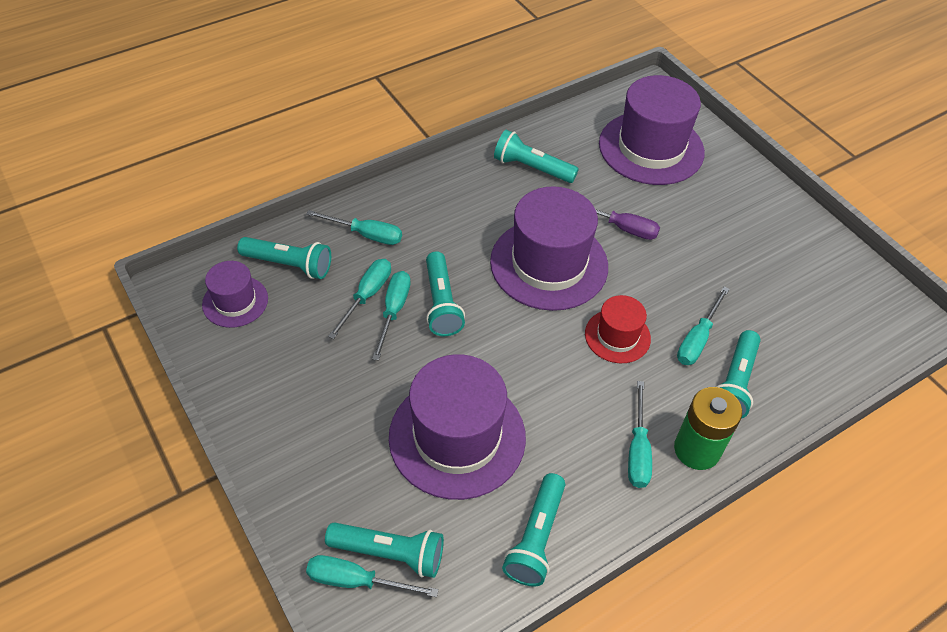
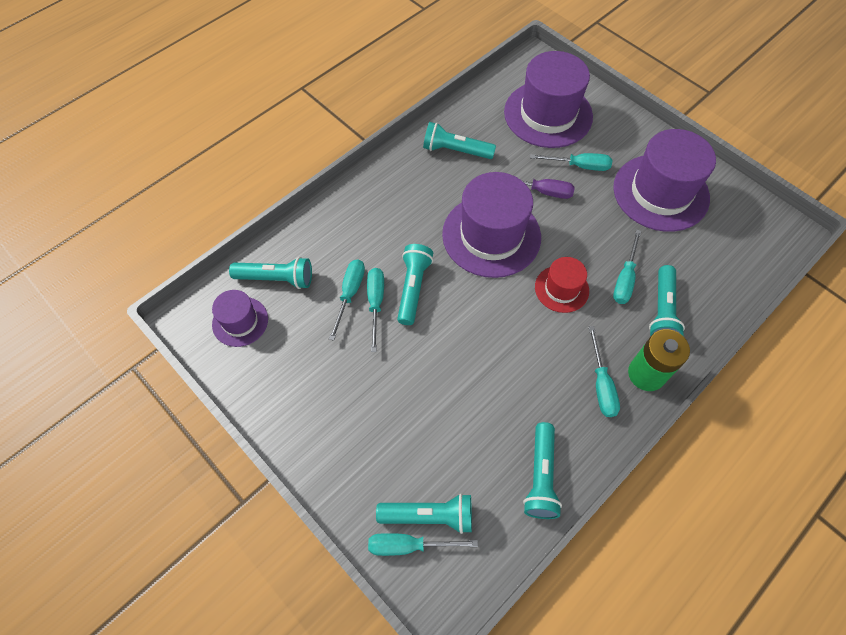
camera: 10 degrees left, 10 degrees up
(366, 235) = (334, 238): turquoise screwdriver -> turquoise screwdriver (579, 166)
(441, 303) = (413, 288): turquoise flashlight -> turquoise flashlight turned 150 degrees counterclockwise
(457, 437) = (456, 404): purple hat -> purple hat (660, 192)

